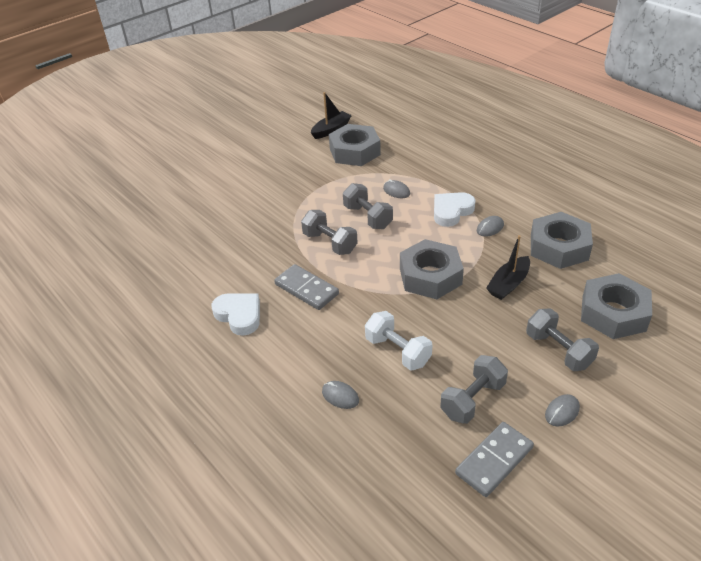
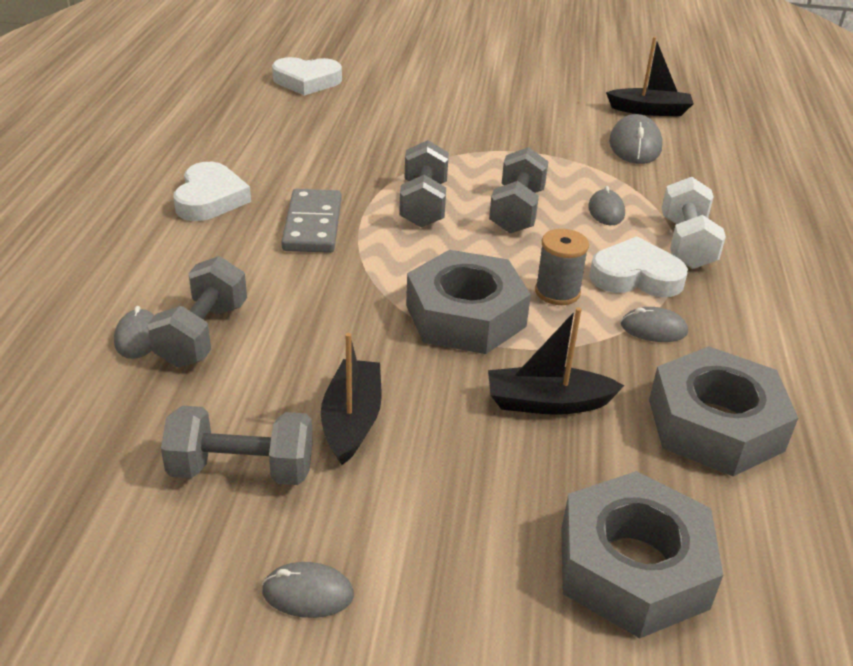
camera: 45 degrees right, 5 degrees down
(156, 222) = (307, 81): none -> white heart
(355, 152) = (635, 145): grey nut -> grey mouse
(398, 351) = (273, 351): white dumbbell -> white dumbbell (686, 244)
(440, 240) = (557, 292): none -> grey spool
(470, 348) = (352, 420): none -> black boat
(494, 460) = (127, 550): grey domino -> none
(558, 350) = (454, 528): grey dumbbell -> grey dumbbell (202, 334)

